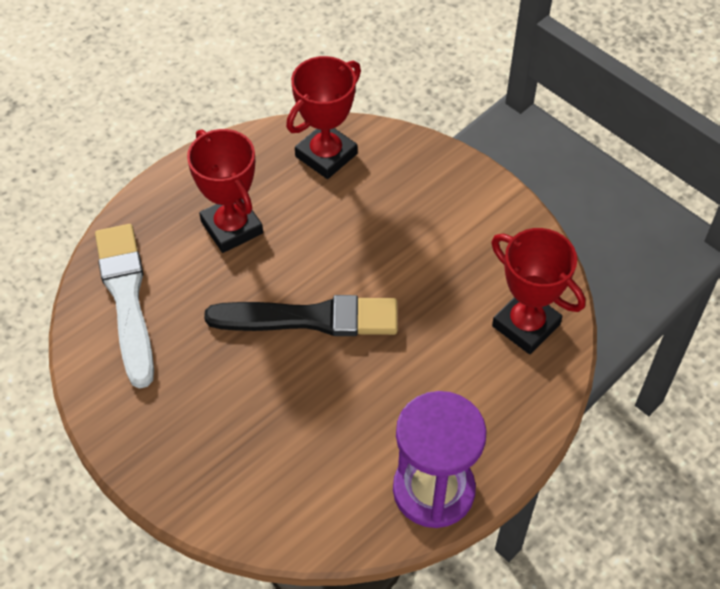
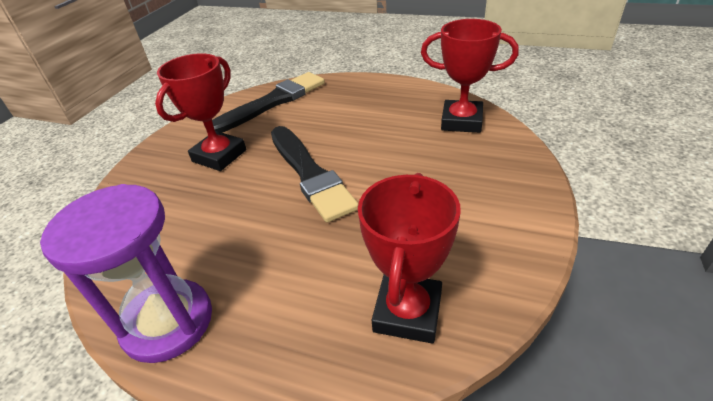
camera: 65 degrees right, 15 degrees down
(126, 298) = (272, 102): white brush -> black brush
(232, 227) = (358, 113): red trophy -> red trophy (219, 156)

